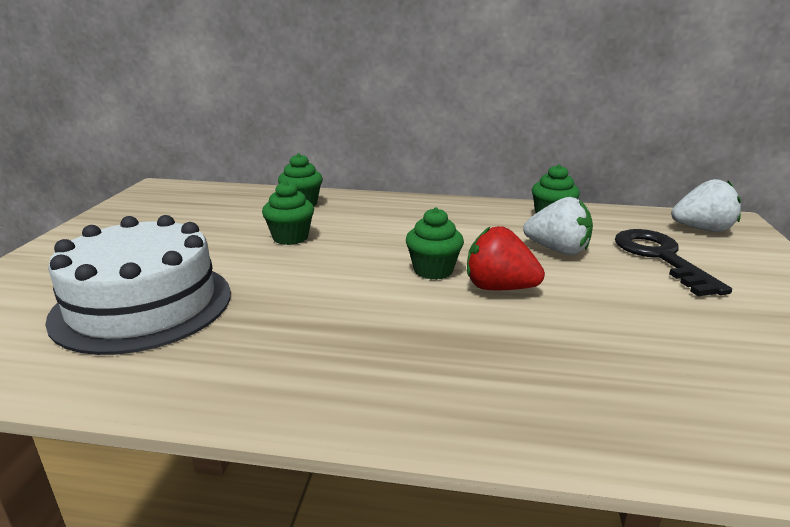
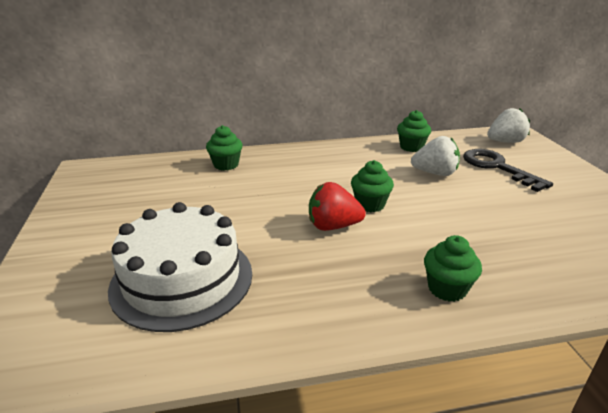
camera: 20 degrees left, 5 degrees up
(290, 238) = (244, 197): green cupcake -> green cupcake (447, 289)
(499, 288) = (422, 209): red strawberry -> red strawberry (333, 226)

